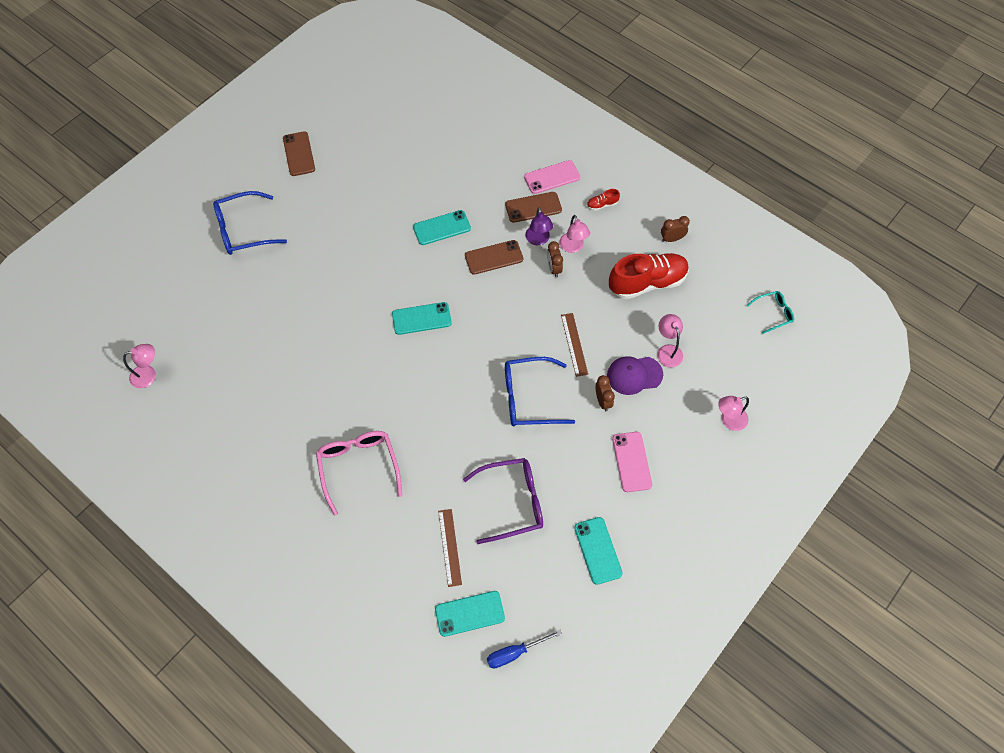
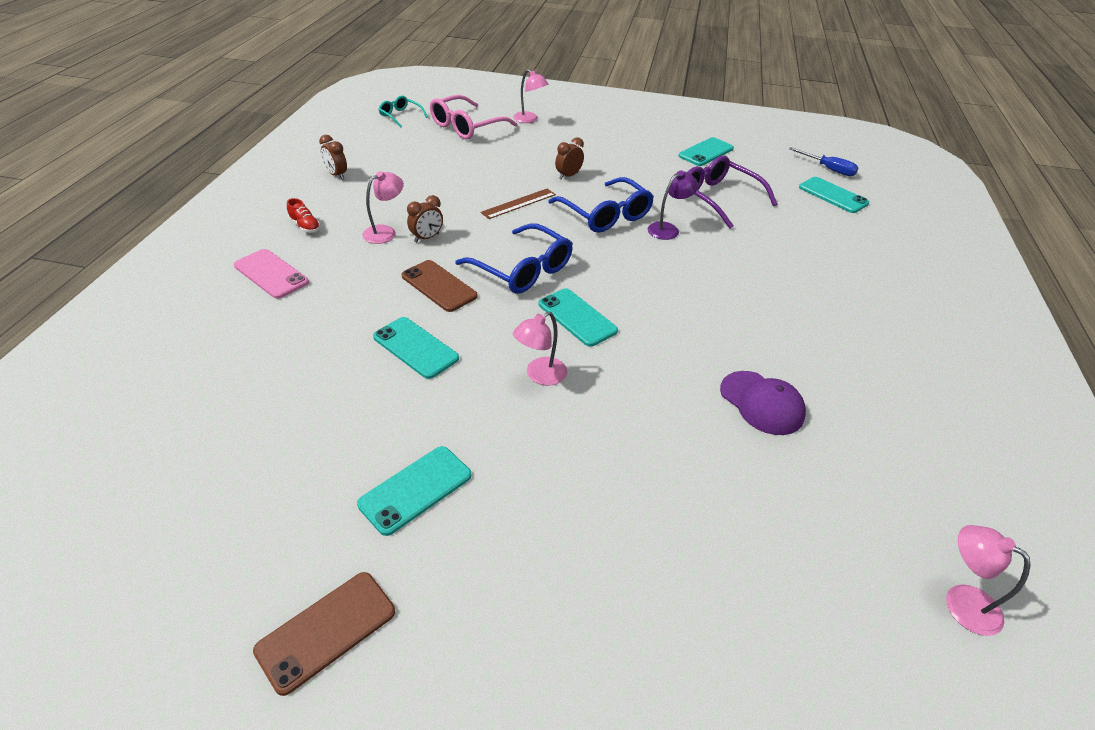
camera: 120 degrees left, 20 degrees down
(243, 230) = (579, 626): blue glasses -> blue glasses (522, 270)
(344, 199) = (416, 489): none -> turquoise phone
(358, 467) = (803, 301): pink glasses -> pink glasses (466, 127)
(449, 547) = (798, 220): brown ruler -> none
(533, 207) = (334, 276): brown phone -> none
(538, 240) = (389, 259): purple lamp -> purple lamp (668, 229)
(631, 462) = (613, 152): pink phone -> none
(634, 375) = (525, 166): purple cap -> purple cap (762, 403)
(647, 283) = (407, 178): red shoe -> none
(667, 351) = (482, 155): pink lamp -> pink lamp (540, 376)

